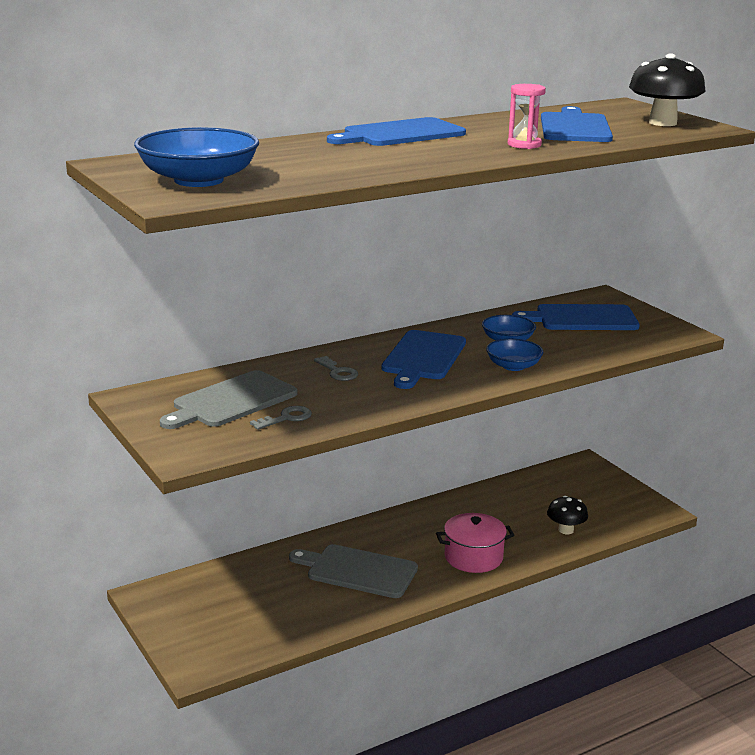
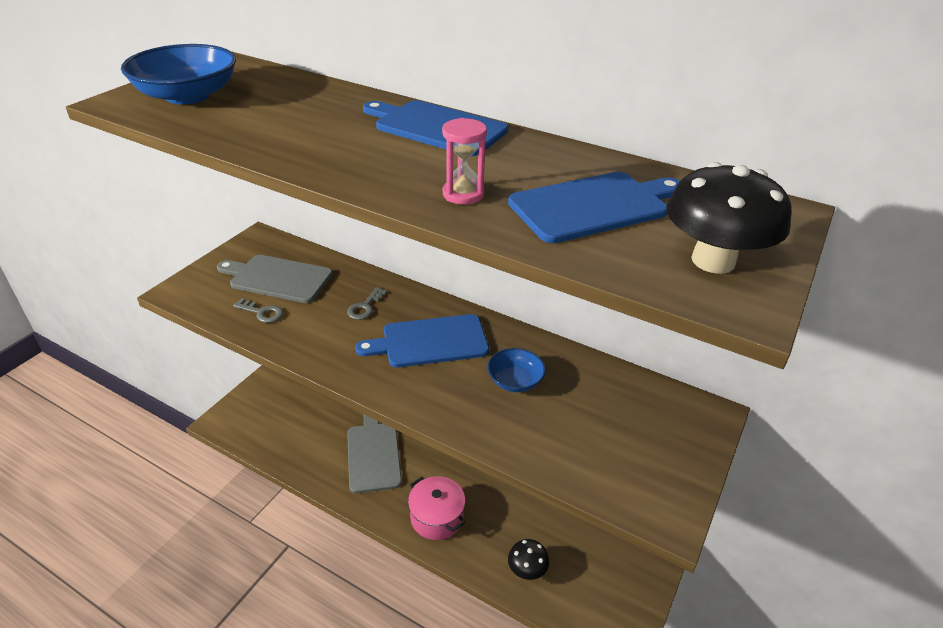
camera: 60 degrees right, 15 degrees up
(513, 366) = (456, 403): blue bowl -> none
(582, 318) = (625, 416): blue cutting board -> none

